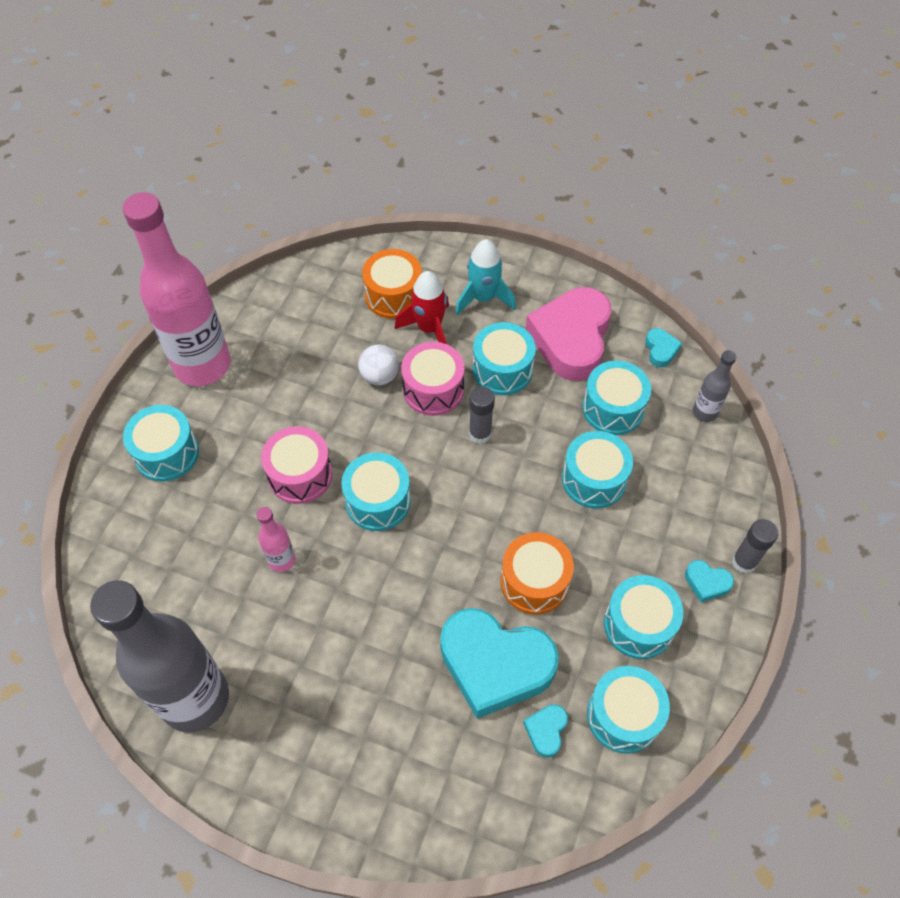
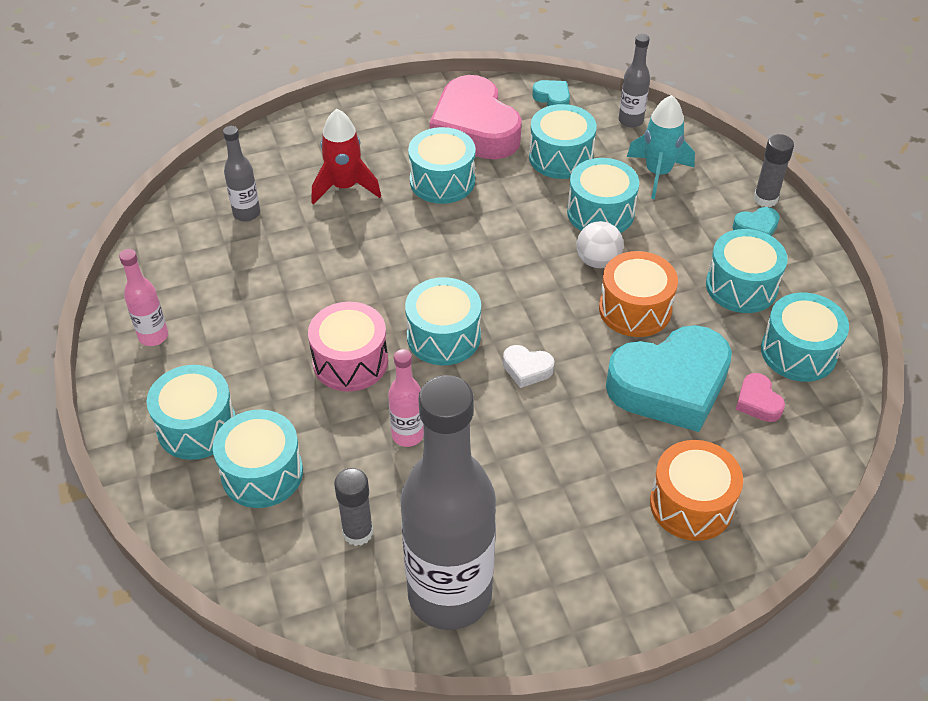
camera: 40 degrees left, 10 degrees down
(172, 517) = (262, 473): none -> turquoise drum
(202, 365) = (153, 336): pink bottle -> pink bottle, size x0.43
(344, 307) = (246, 213): none -> grey bottle
(379, 376) = (340, 246): white ball -> white ball (597, 261)
(393, 295) = (284, 181): orange drum -> orange drum (691, 504)
(408, 571) = (527, 369): none -> white heart
(433, 389) = (399, 228): pink drum -> none
(480, 433) = (475, 236): grey glue stick -> grey glue stick (358, 532)
(483, 298) = (368, 140): turquoise rocket -> turquoise rocket (658, 173)
(546, 731) = (757, 402): turquoise heart -> pink heart

